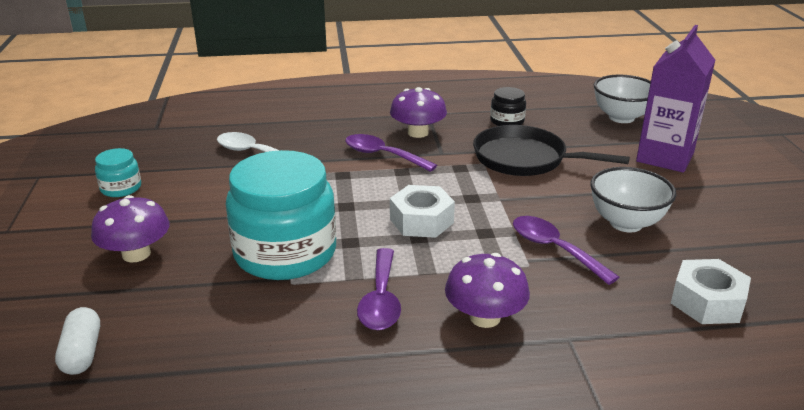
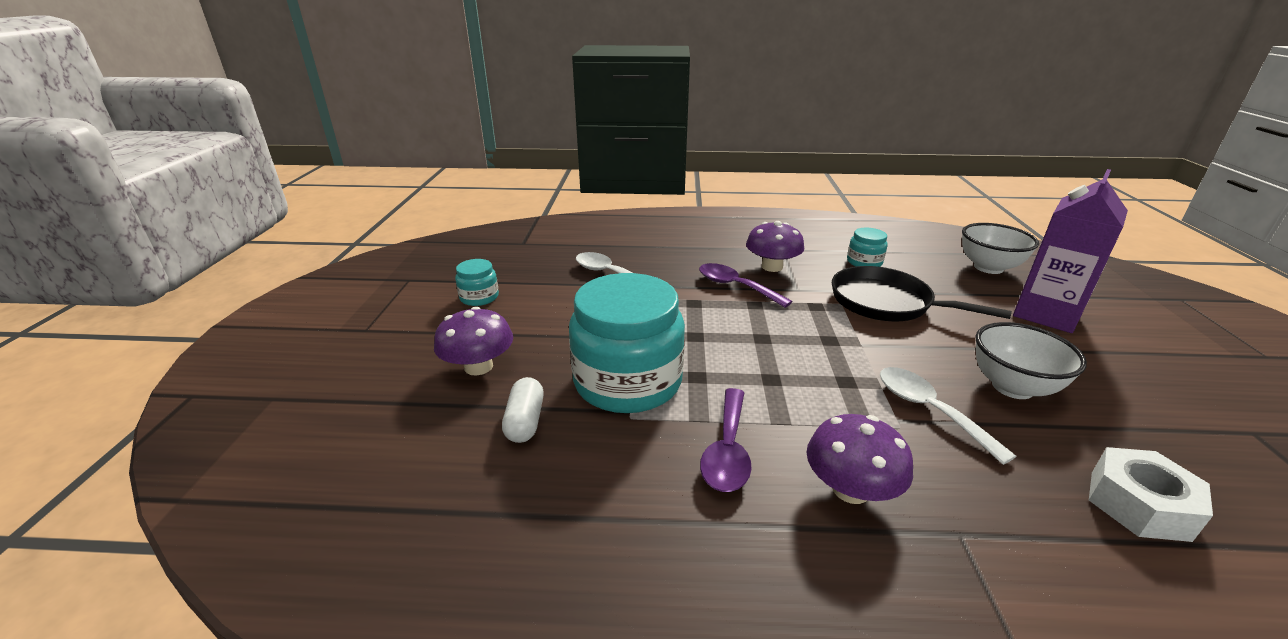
camera: 10 degrees right, 0 degrees up
(82, 352) = (399, 474): white capsule -> white capsule (525, 421)
(421, 221) = (775, 360): white nut -> none
(507, 121) = (864, 262): black jar -> turquoise jar
(555, 249) = (929, 410): purple spoon -> white spoon

